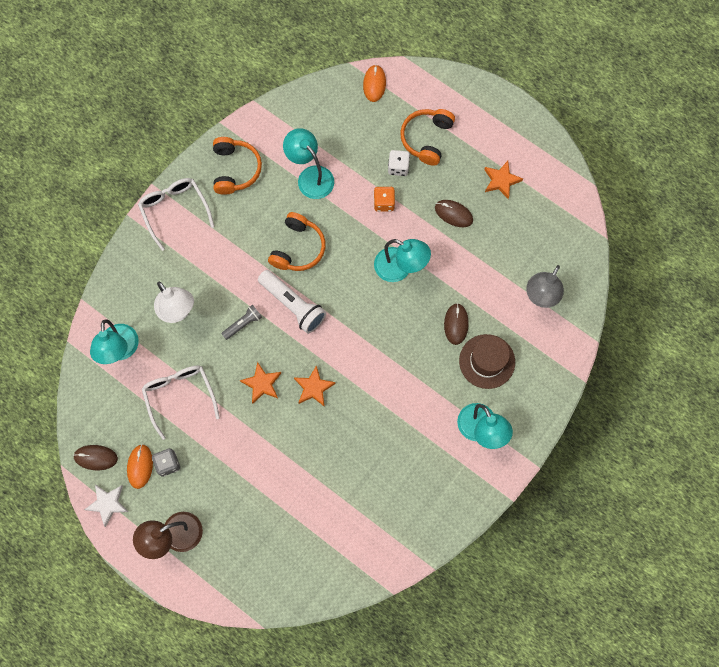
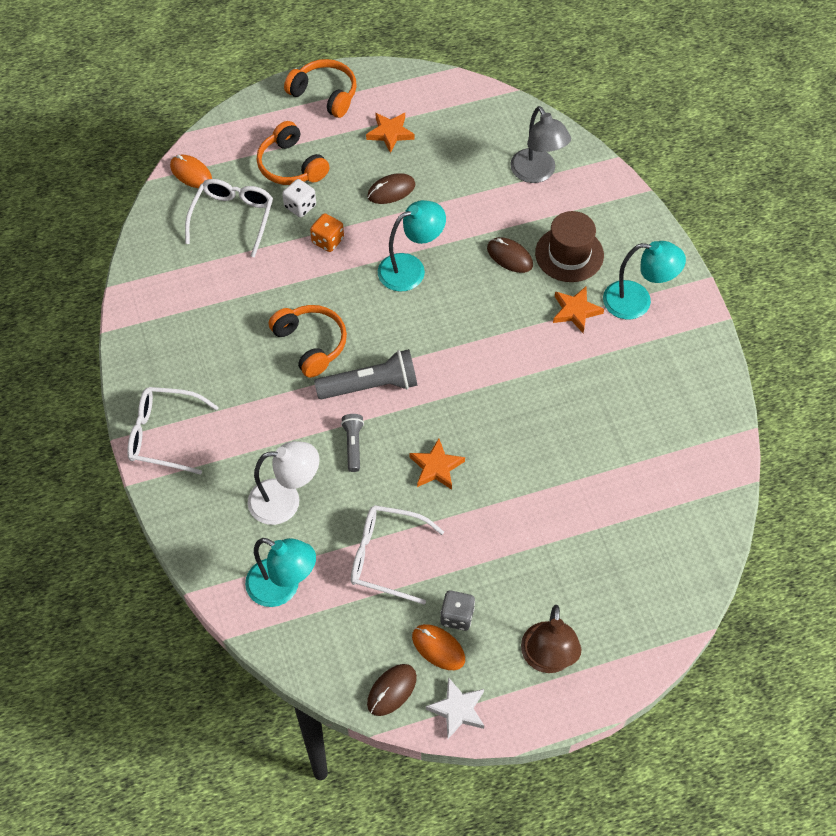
camera: 55 degrees left, 15 degrees down
(235, 169) = (169, 349): orange headphones -> orange headphones (324, 94)
(293, 305) = (371, 386): white flashlight -> grey flashlight
(310, 176) = (241, 286): turquoise lamp -> none
(314, 387) = (479, 421): orange star -> orange star (575, 311)
(358, 134) = (233, 218): none -> white glasses

